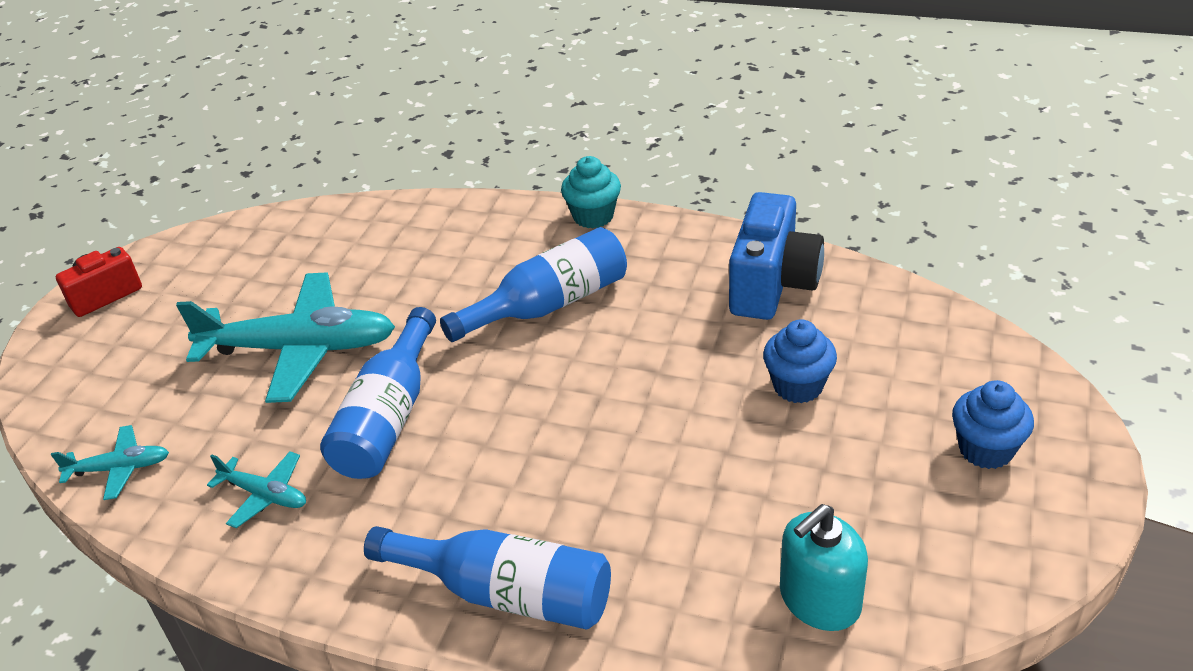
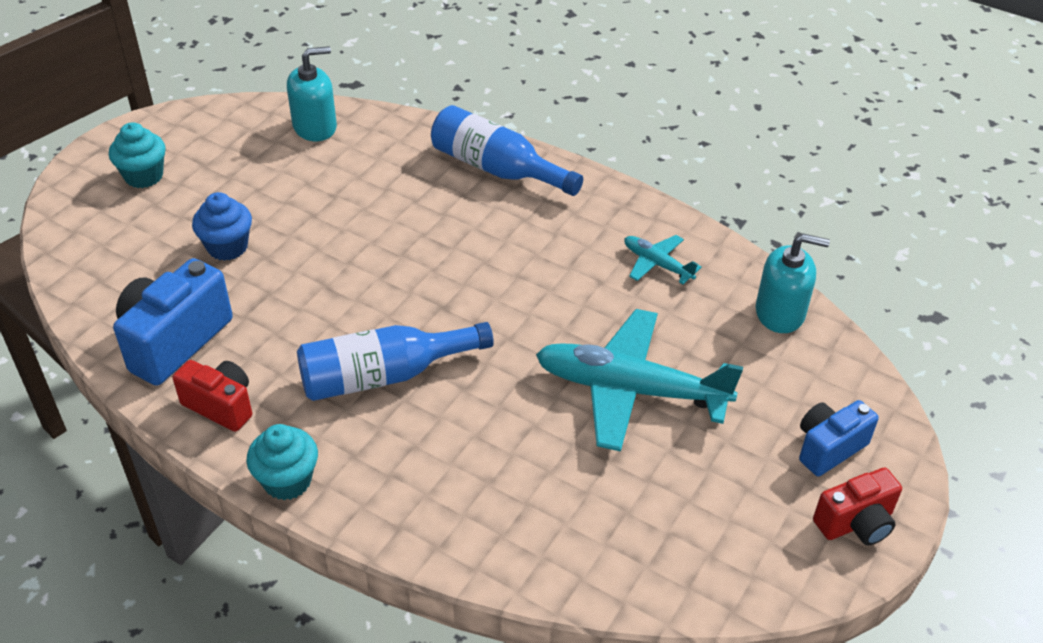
camera: 170 degrees left, 5 degrees up
(109, 345) = (828, 448): none -> blue camera
(120, 468) = (780, 313): turquoise plane -> turquoise soap dispenser
(388, 417) = (555, 301): blue bottle -> none
(686, 249) = (221, 406): none -> red camera
(986, 449) = (144, 176): blue cupcake -> turquoise cupcake

